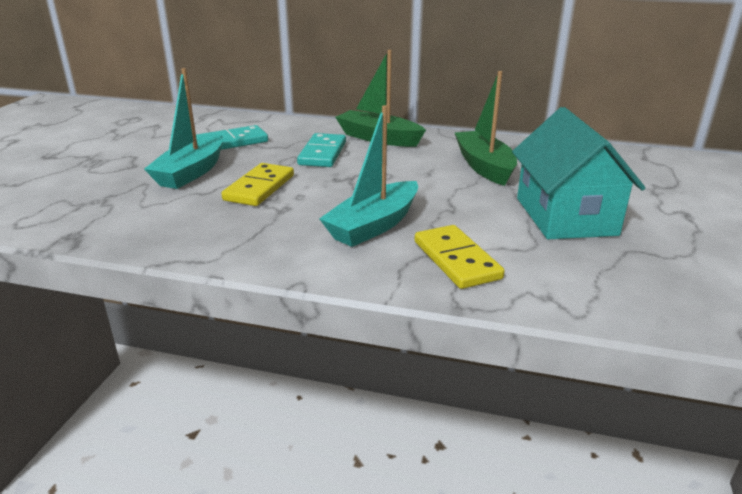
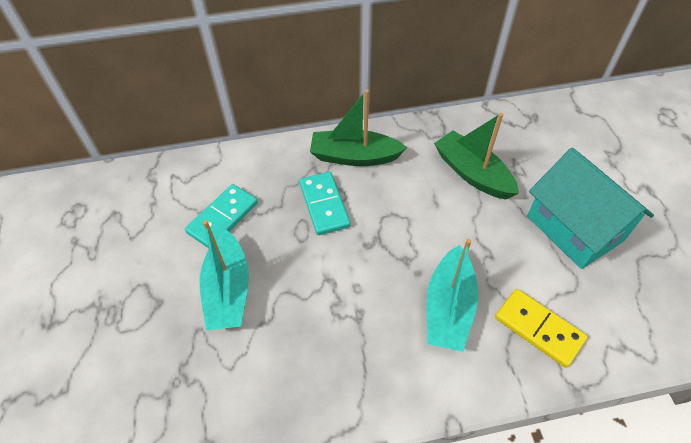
camera: 25 degrees left, 25 degrees up
(259, 188) = (313, 290): yellow domino -> none

